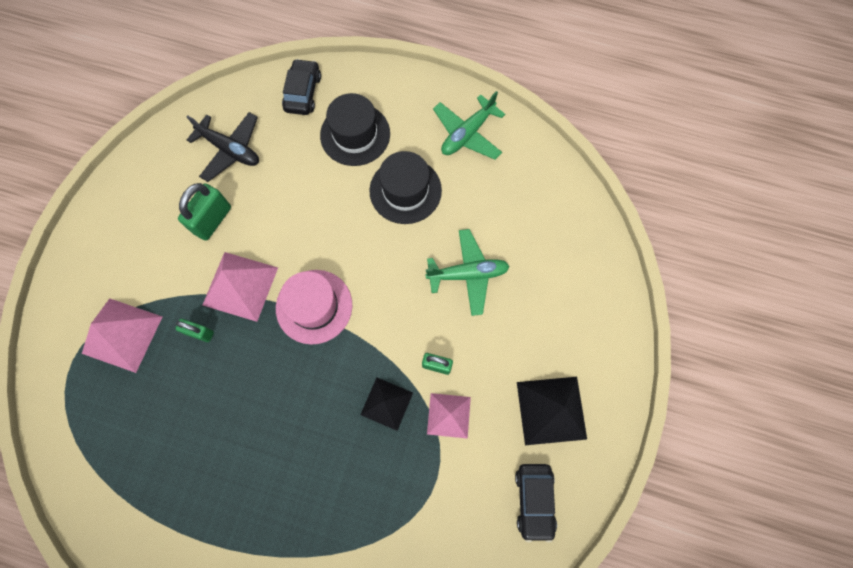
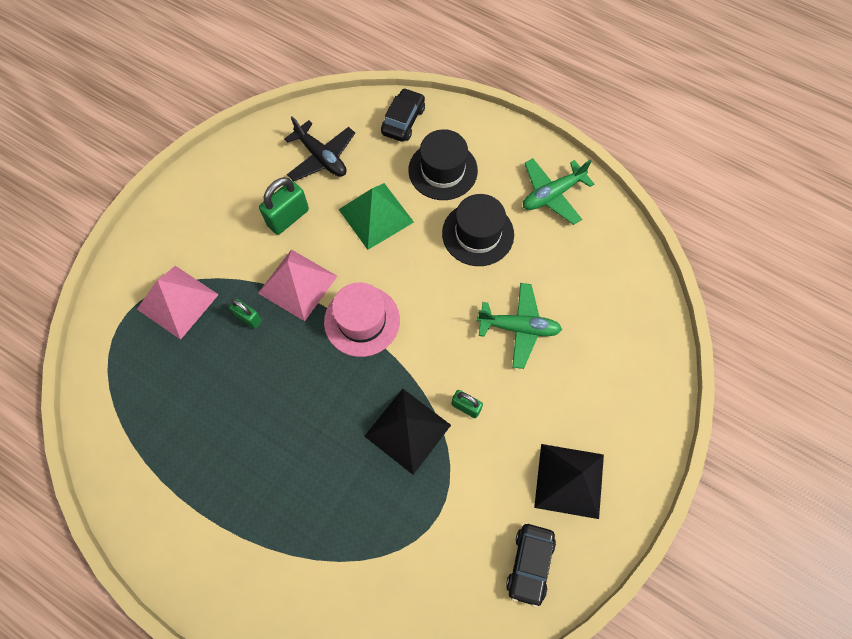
camera: 15 degrees right, 5 degrees down
(300, 196) = (376, 215): none -> green pyramid
(387, 403) = (408, 430): black pyramid -> black pyramid, size x1.53
(449, 415) = (465, 458): pink pyramid -> none

